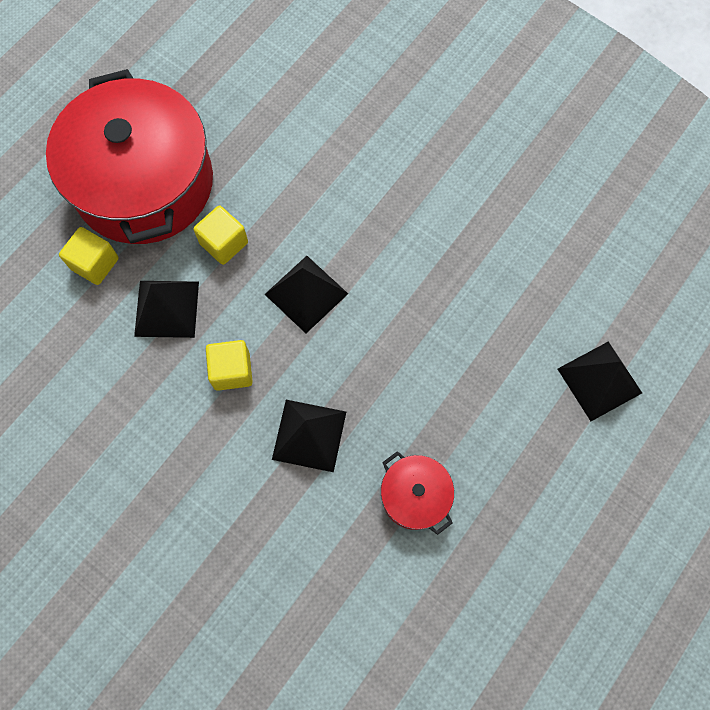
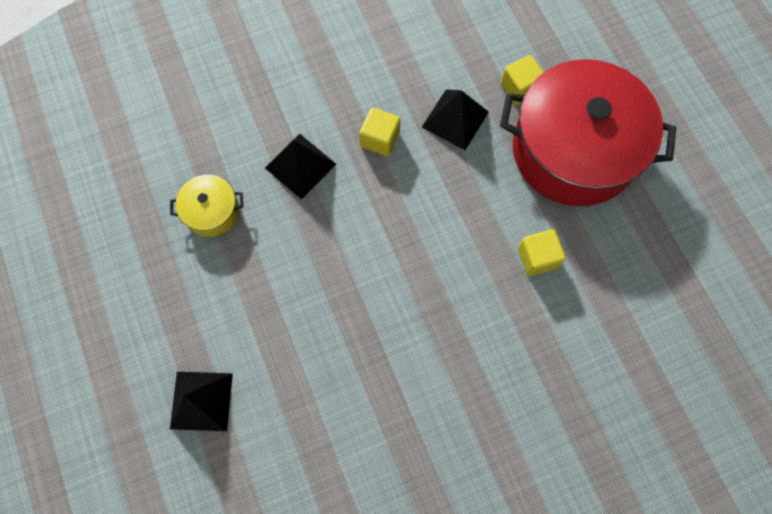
camera: 120 degrees right, 0 degrees up
(224, 243) = (487, 182): yellow cube -> yellow cube (537, 258)
(306, 294) = (410, 219): black pyramid -> none
(415, 495) = (212, 211): red pot -> yellow pot

